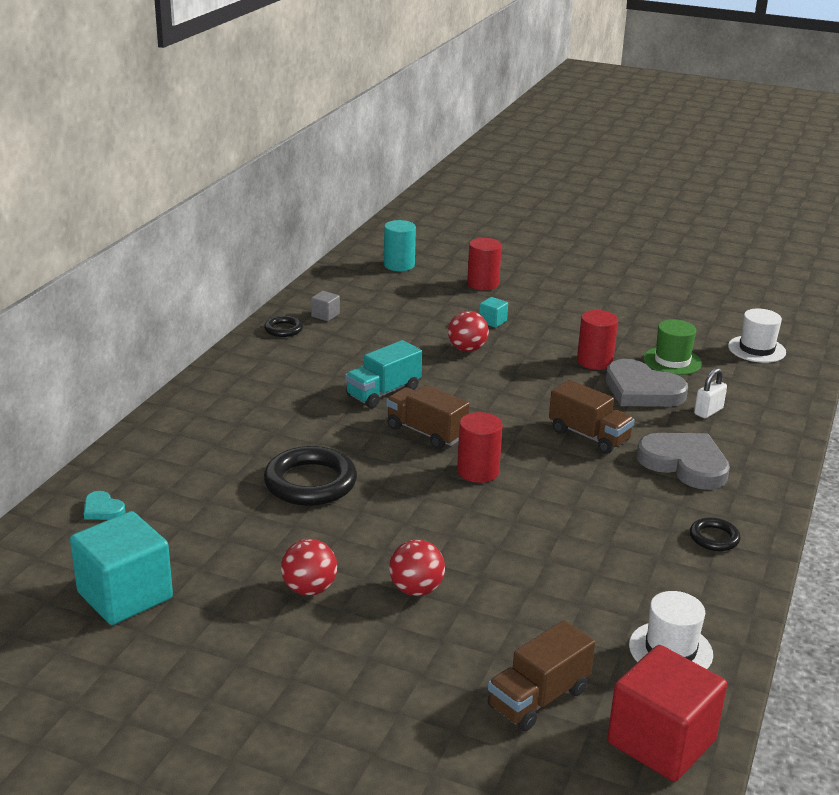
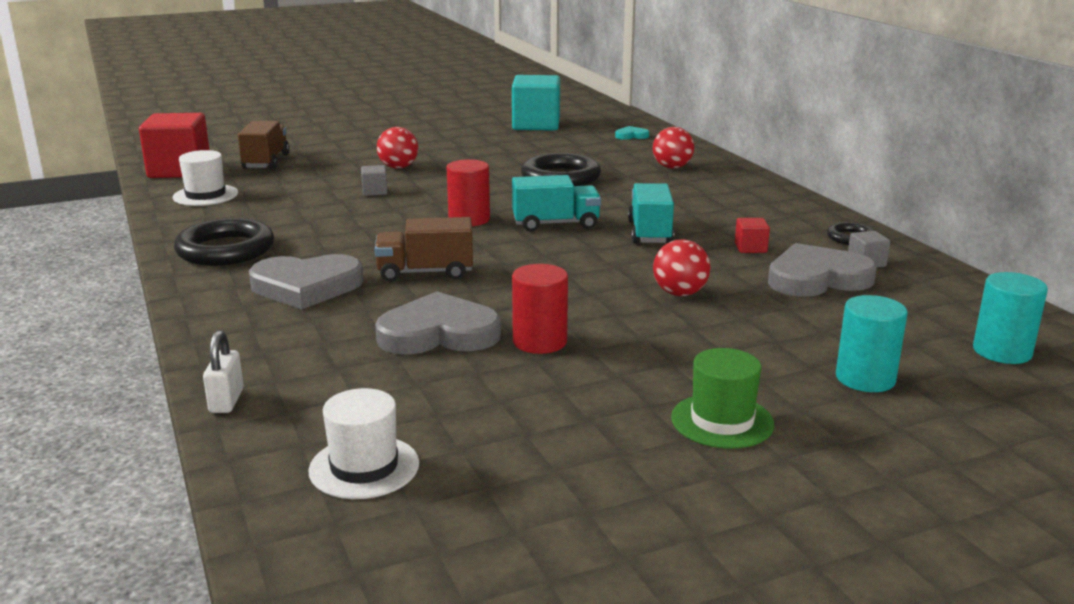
camera: 135 degrees right, 5 degrees down
(309, 589) = (456, 151): red ball -> red ball (672, 167)
(356, 352) = (750, 248): none -> red cube
(375, 321) = (817, 278): none -> grey heart
(426, 432) = (555, 224): brown truck -> turquoise truck
(483, 284) = (865, 378): red cylinder -> turquoise cylinder
(492, 321) = (731, 334): turquoise cube -> none
(498, 556) = (375, 192): none -> grey cube
(672, 361) = (455, 386): green hat -> green hat (722, 421)
(708, 411) = (336, 343): white padlock -> white padlock (226, 401)
(714, 538) = (225, 250): black ring -> black ring, size x1.96

